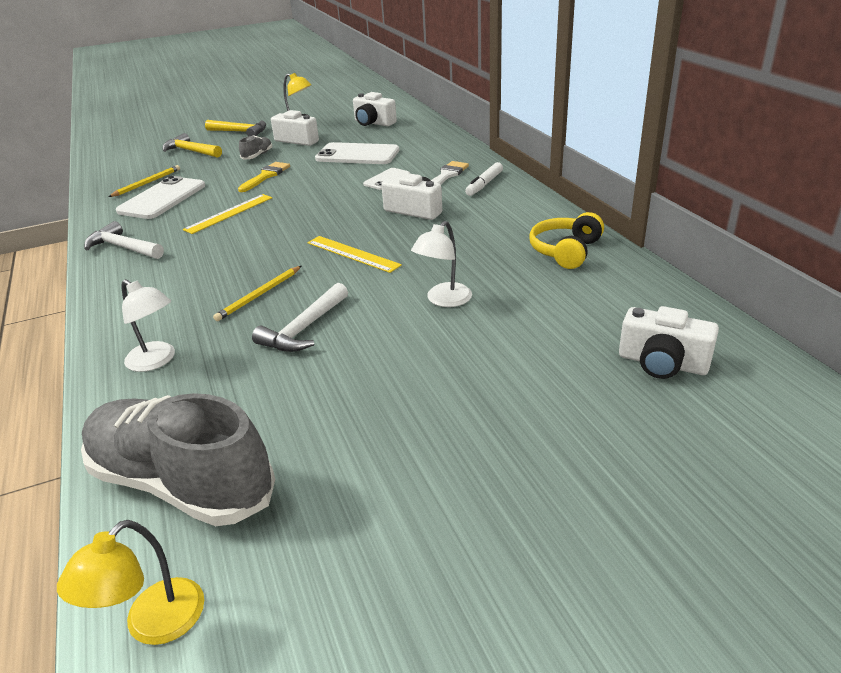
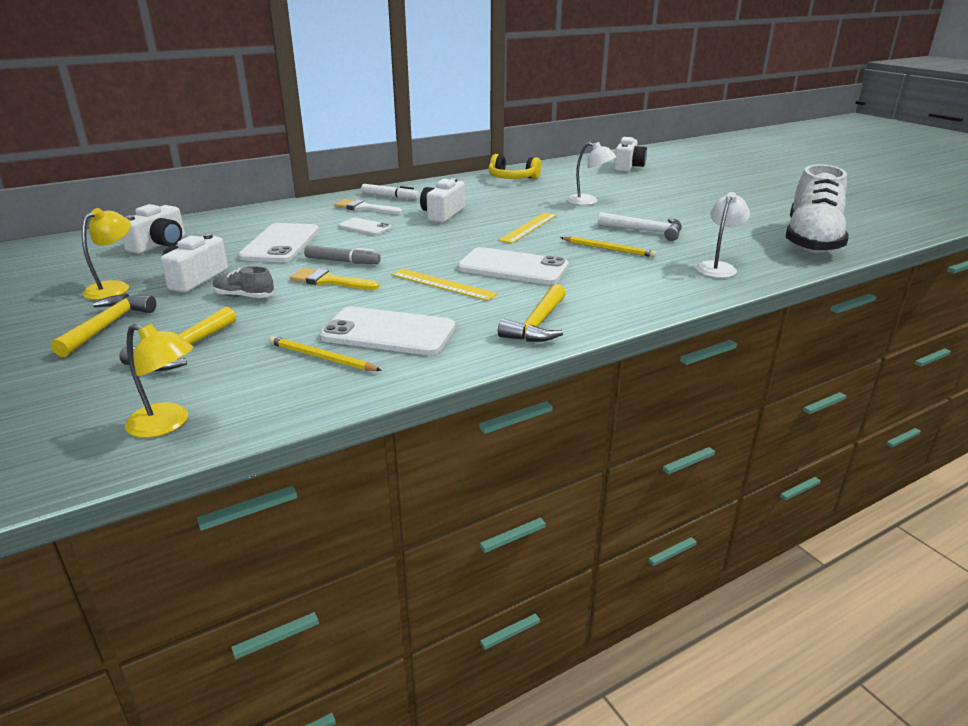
camera: 100 degrees left, 5 degrees down
(124, 247) = (537, 324): white hammer -> yellow hammer
(153, 624) = (887, 232): yellow lamp -> yellow lamp (167, 424)
(181, 482) = (811, 241): grey shoe -> white shoe
(244, 242) = (513, 267): none -> white phone
(304, 177) = (342, 261): none -> grey marker

